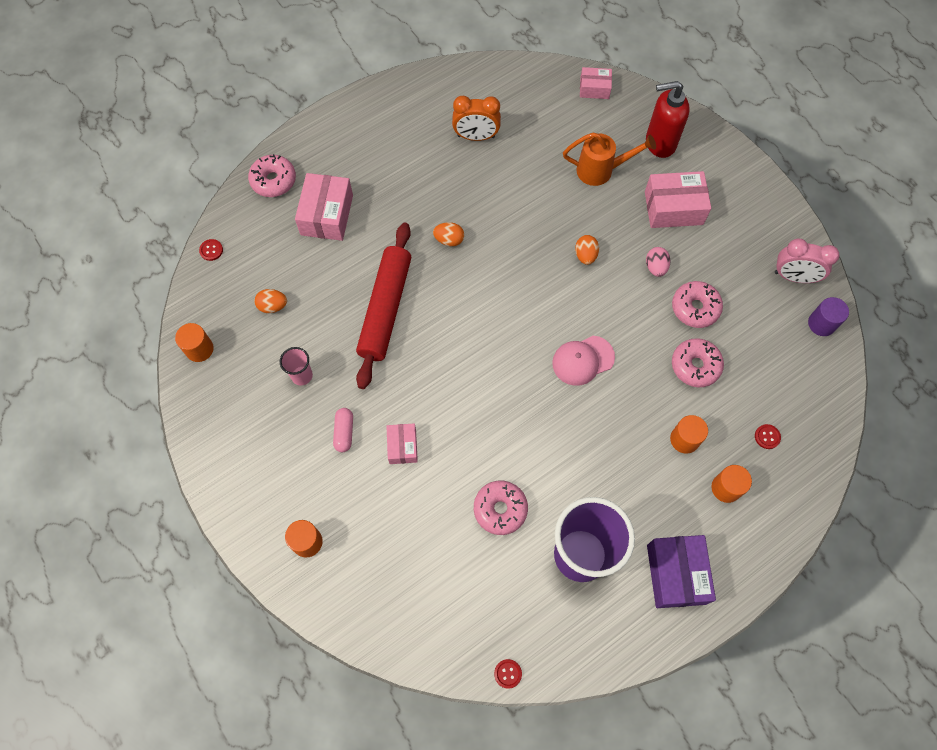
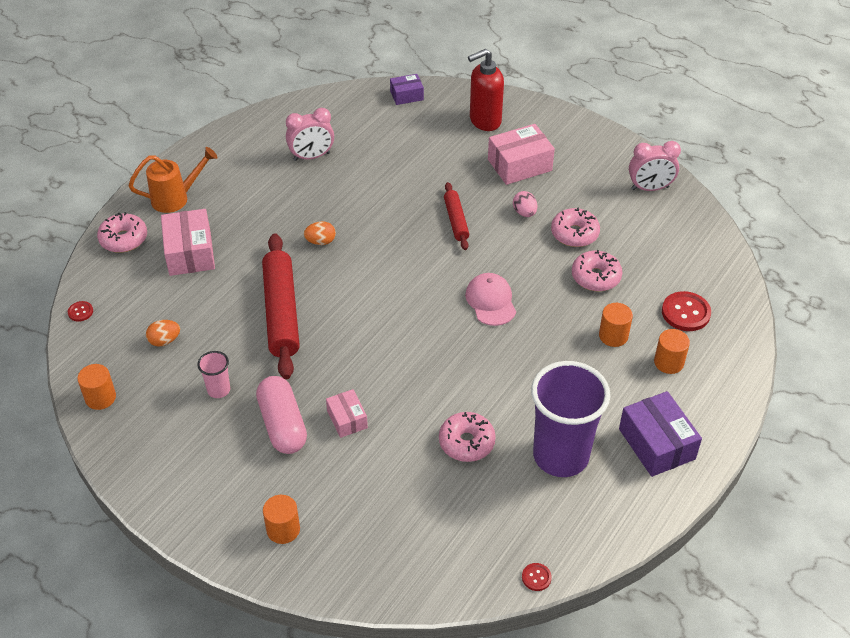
camera: 20 degrees left, 20 degrees down
(344, 432) = (282, 425): pink capsule -> pink capsule, size x1.86
(476, 136) = (311, 156): orange clock -> pink clock
(582, 360) = (491, 301): pink cap -> pink cap turned 120 degrees clockwise
(585, 255) = (456, 220): orange egg -> red rolling pin
(594, 88) = (406, 95): pink box -> purple box
(601, 170) = (441, 153): orange watering can -> orange watering can (176, 198)
(767, 437) = (685, 313): red button -> red button, size x1.95
(821, 323) = (690, 216): purple cylinder -> none

